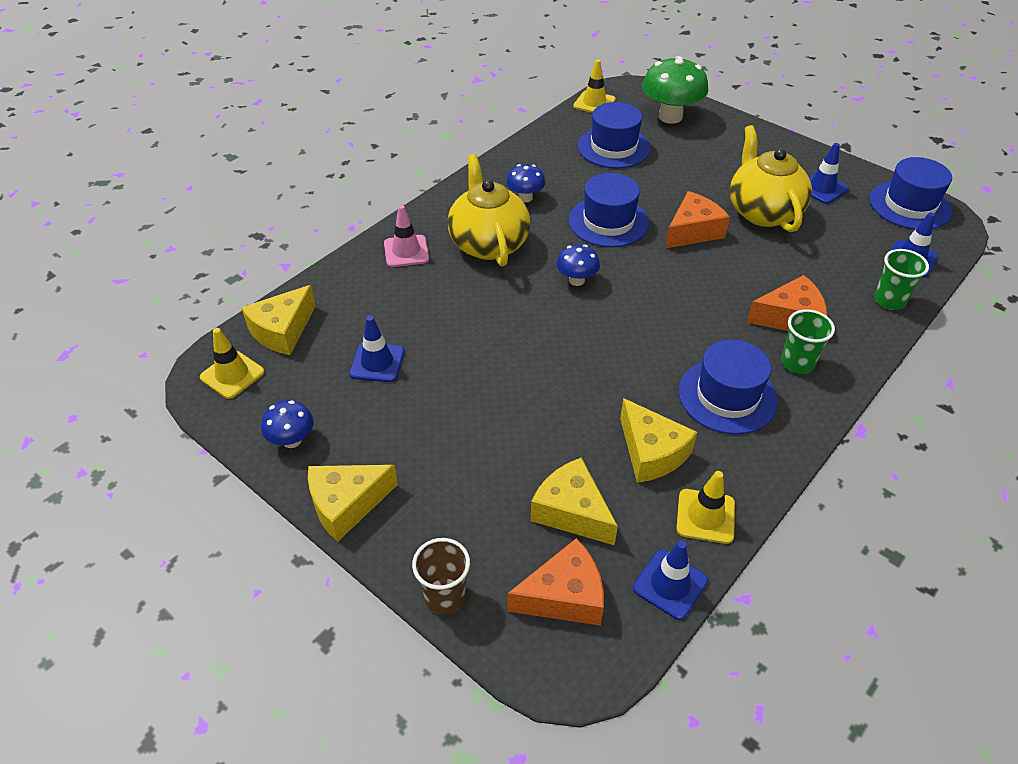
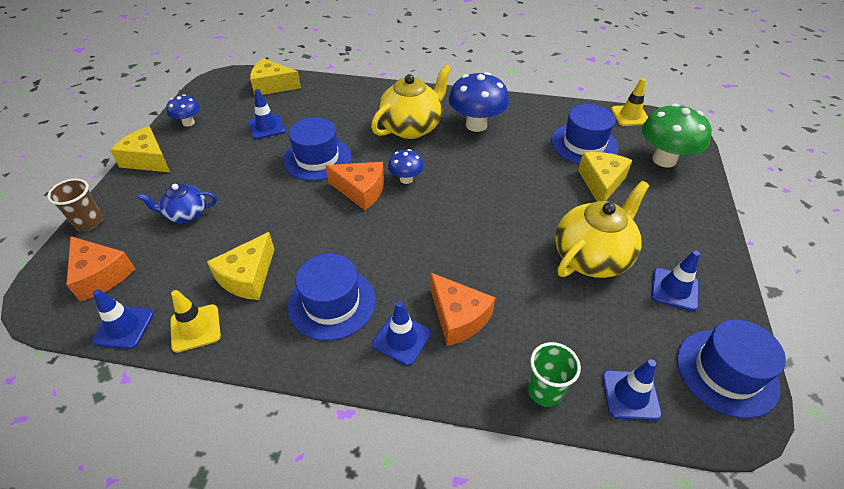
camera: 60 degrees right, 0 degrees up
(232, 375) = (228, 85): yellow traffic cone -> none
(406, 251) = (375, 99): pink traffic cone -> none
(502, 485) = (186, 214): none -> blue teapot
(525, 198) = (476, 125): blue mushroom -> blue mushroom, size x1.84
(571, 512) = (174, 254): yellow cheese -> yellow cheese (601, 183)
(608, 222) = (488, 172): blue hat -> blue hat (317, 158)
(693, 231) = (520, 221): orange cheese -> orange cheese (361, 191)
(797, 363) = (401, 339): green cup -> blue traffic cone

